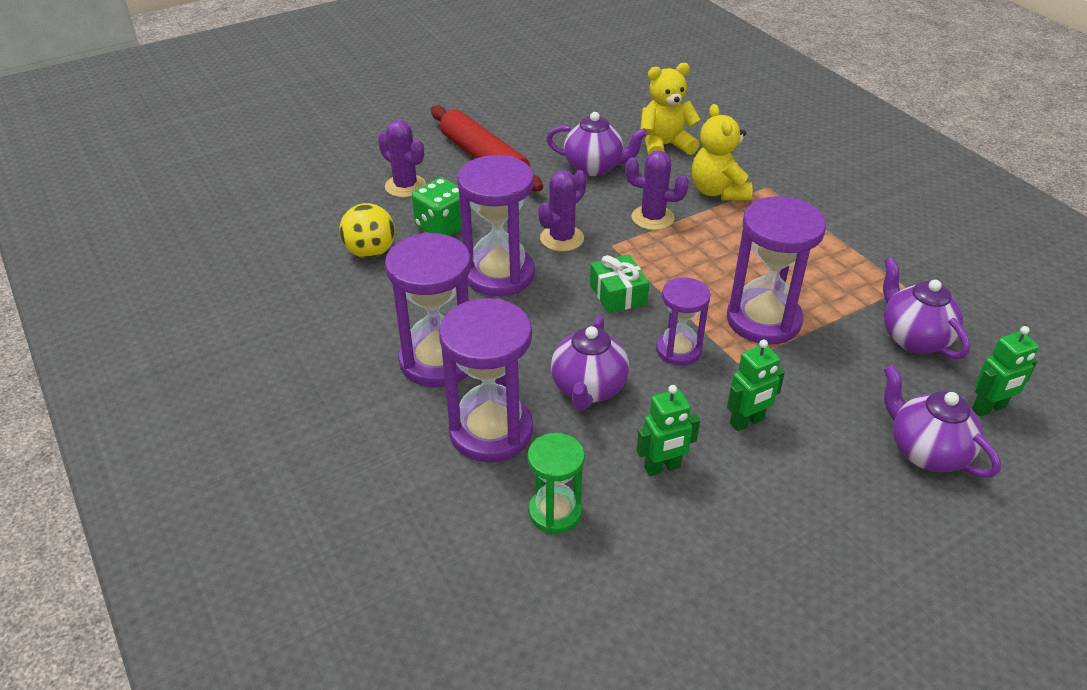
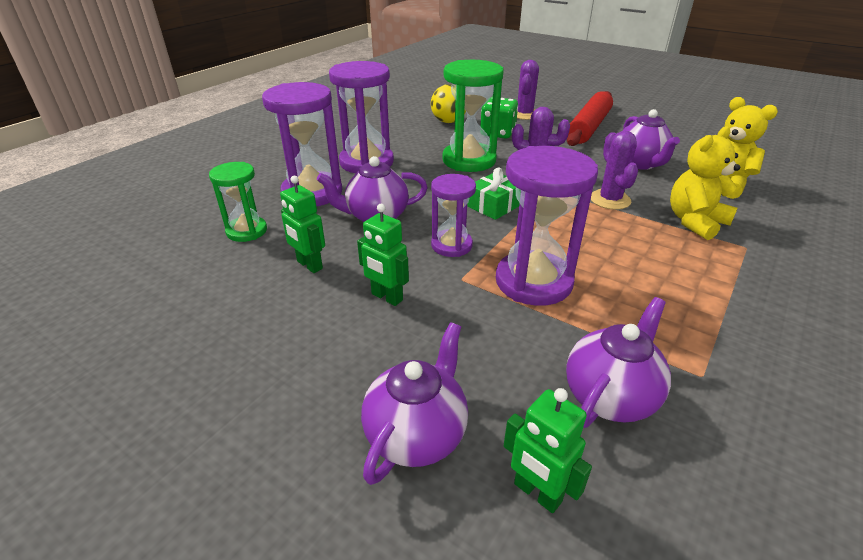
camera: 65 degrees right, 5 degrees down
(499, 275) = (469, 160): purple hourglass -> green hourglass

